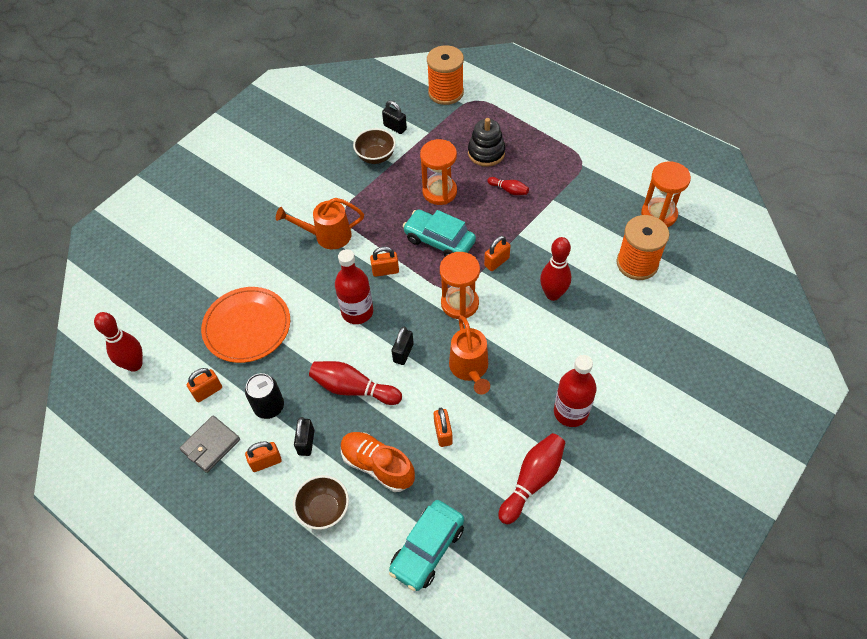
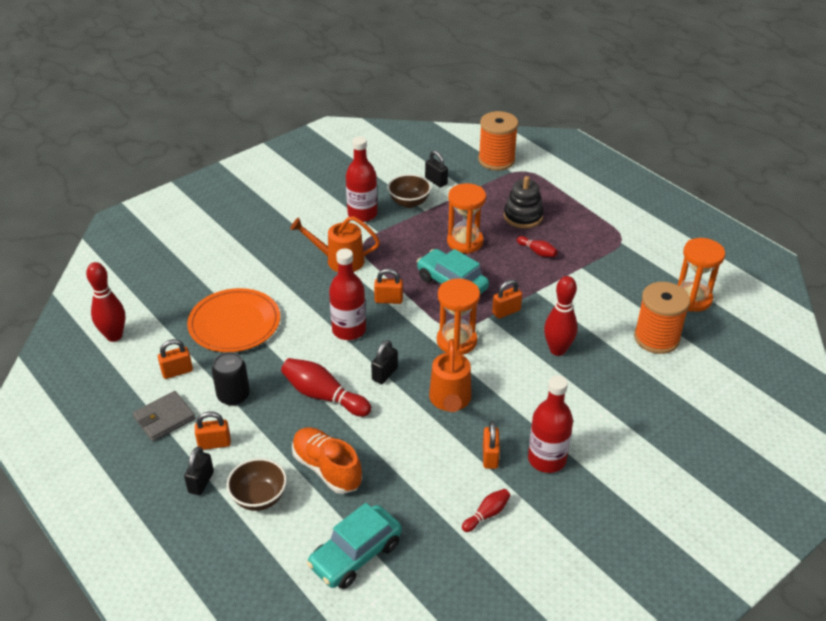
camera: 10 degrees right, 15 degrees down
(306, 442) = (260, 434): black padlock -> black padlock (201, 482)
(335, 178) = (362, 214): none -> red bottle
(443, 433) = (404, 453): orange padlock -> orange padlock (490, 457)
(532, 481) = (487, 514): red bowling pin -> red bowling pin, size x0.54

